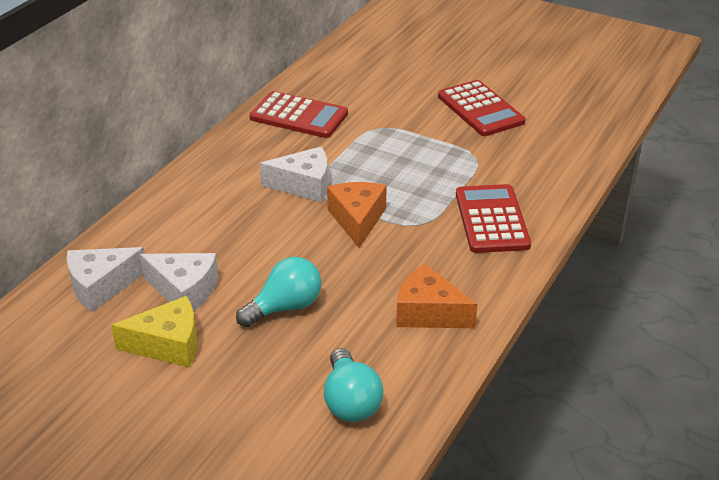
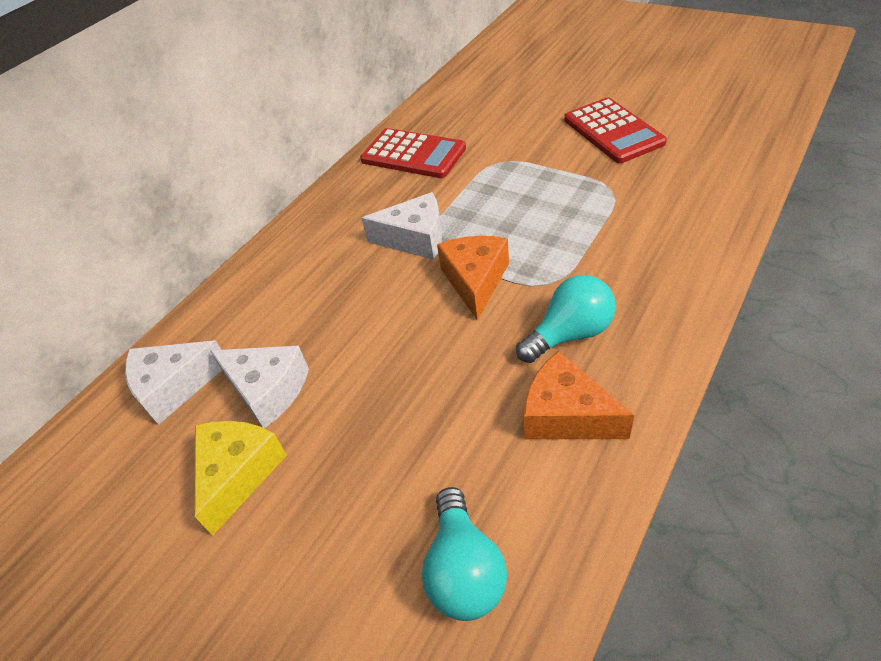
camera: 10 degrees right, 10 degrees up
(168, 345) = (238, 474): yellow cheese -> yellow cheese turned 75 degrees counterclockwise
(285, 307) = (385, 412): turquoise light bulb -> turquoise light bulb (569, 334)
(491, 219) = (638, 272): red calculator -> none

